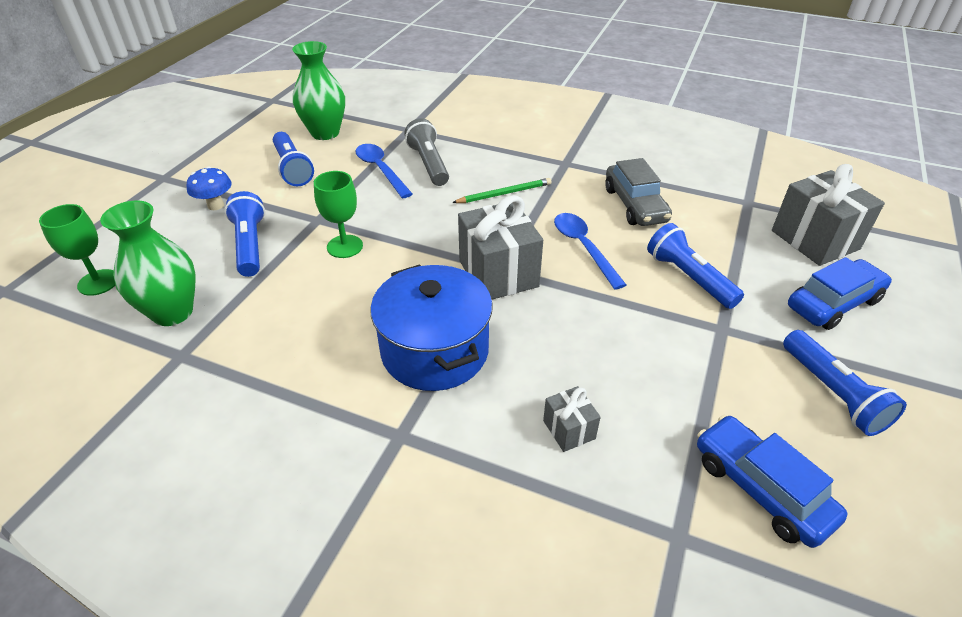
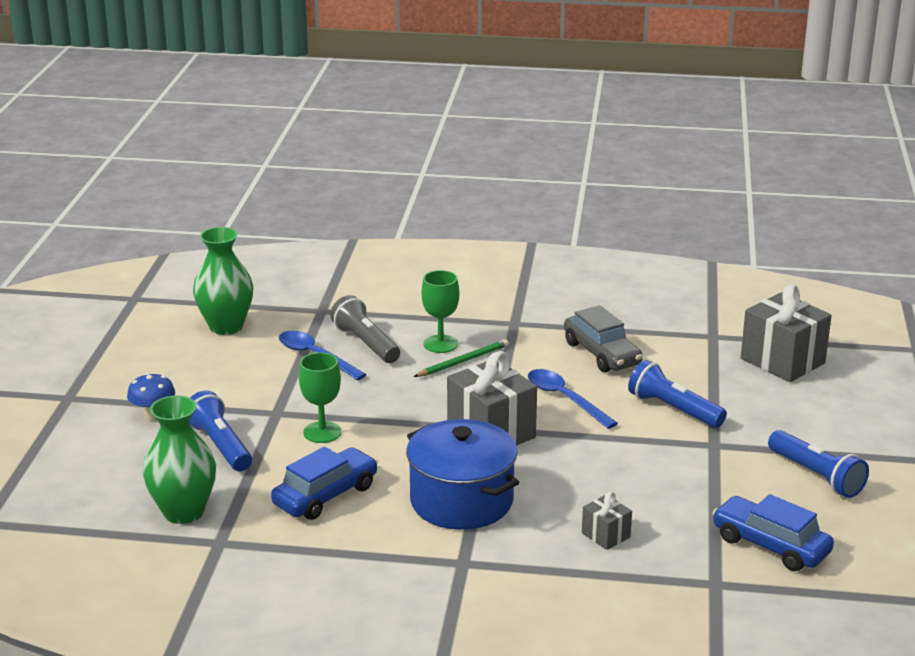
camera: 15 degrees left, 15 degrees down
(98, 282) = (82, 500): green goblet -> green goblet (440, 344)
(292, 168) = (214, 368): blue flashlight -> none
(833, 303) = (807, 411): blue car -> blue car (325, 495)

